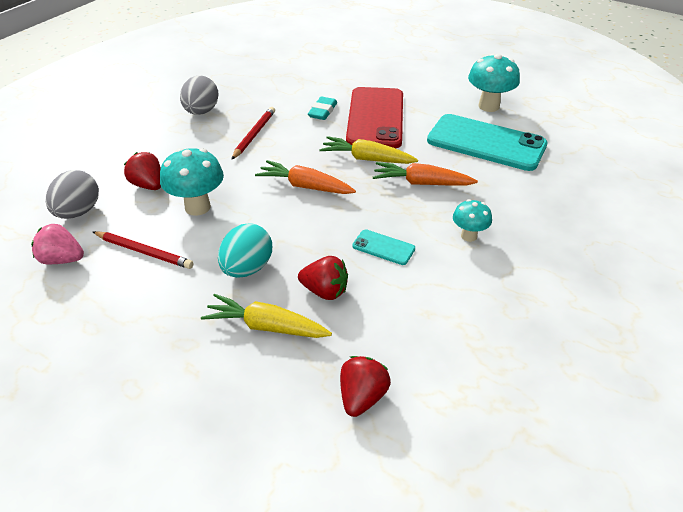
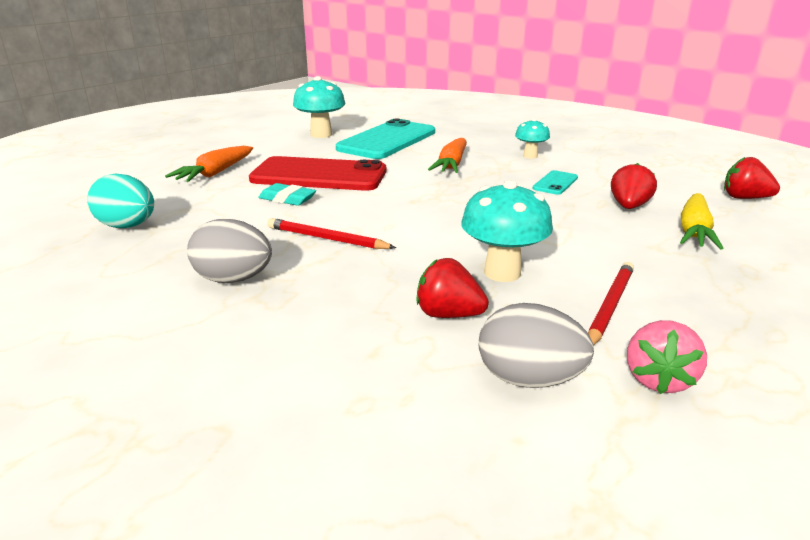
camera: 85 degrees left, 15 degrees down
(148, 185) = (448, 314): red strawberry -> red strawberry turned 60 degrees clockwise
(247, 268) = (613, 241): turquoise egg -> turquoise egg (127, 226)
(305, 186) = (455, 211): orange carrot -> orange carrot (215, 173)
(367, 159) = (404, 182): yellow carrot -> none

